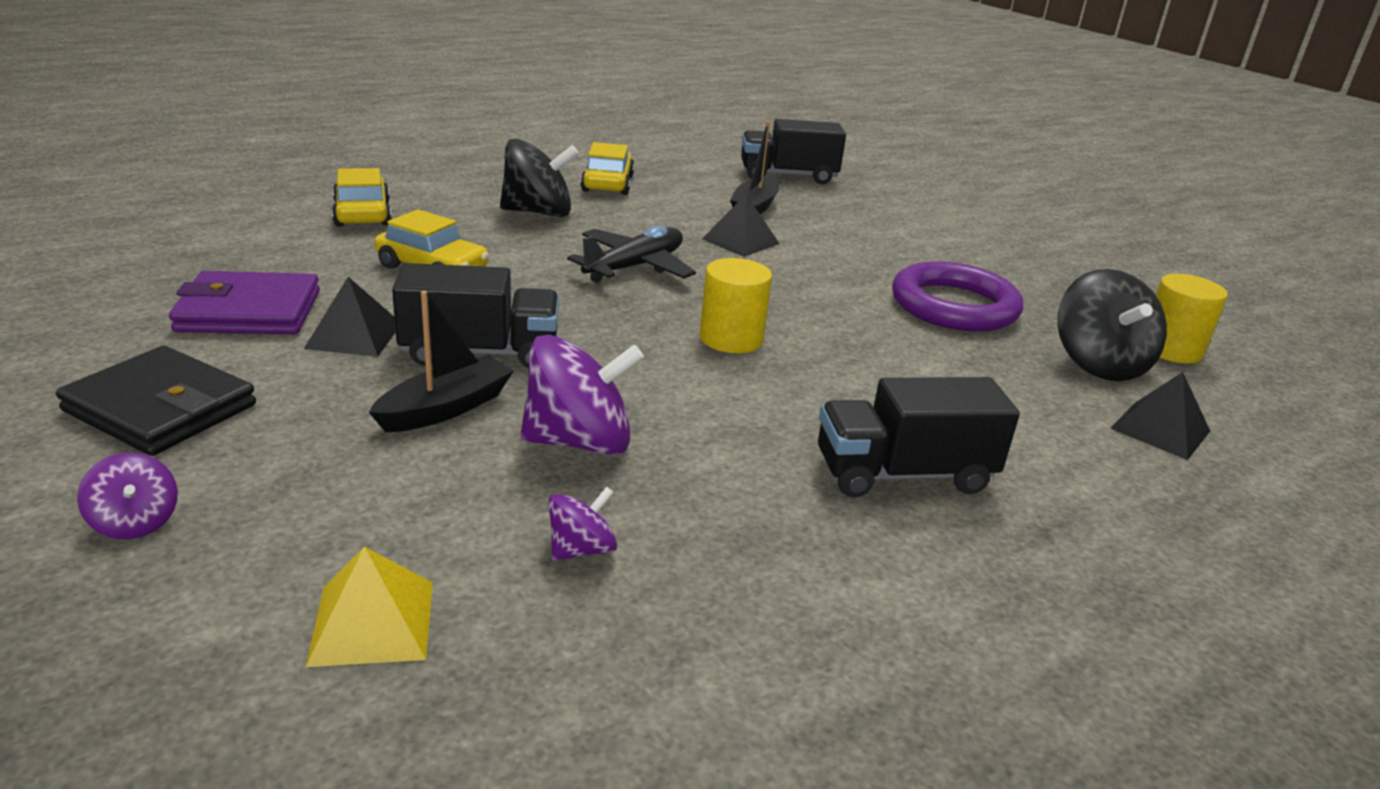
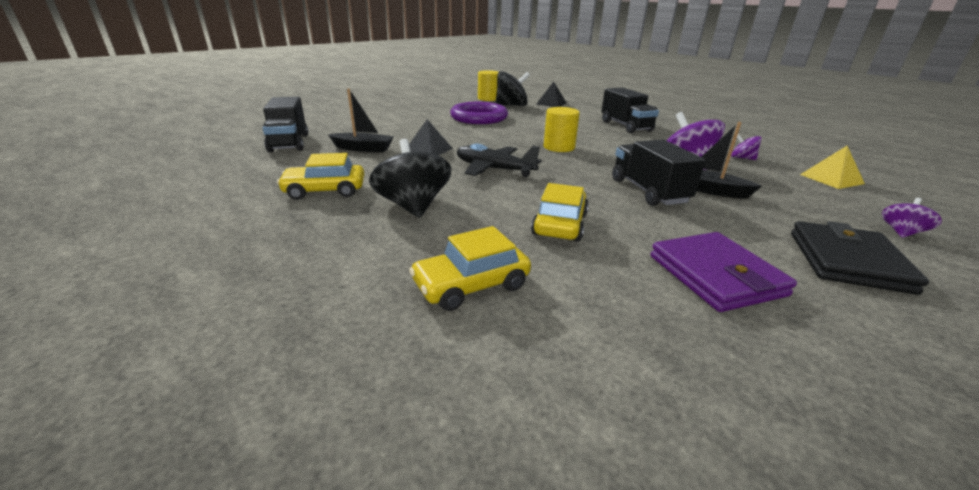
camera: 100 degrees left, 0 degrees up
(354, 335) = (684, 227): black pyramid -> none

